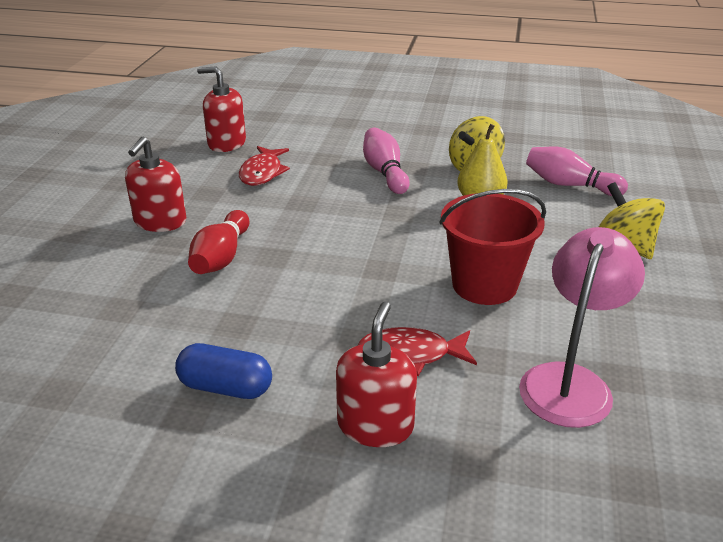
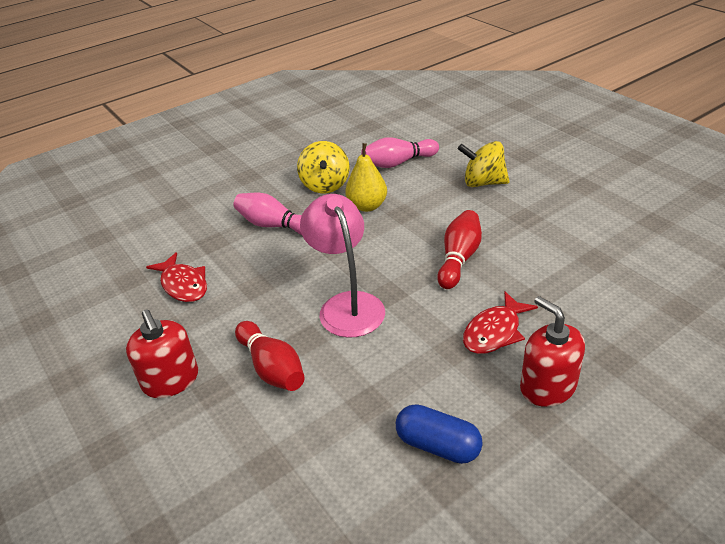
camera: 45 degrees left, 5 degrees up
(225, 387) = (438, 445): blue capsule -> blue capsule turned 60 degrees clockwise
(226, 143) = (106, 281): red soap dispenser -> none
(484, 285) = (459, 259): red bucket -> red bowling pin
(570, 381) = (583, 281): pink lamp -> pink lamp (347, 305)

